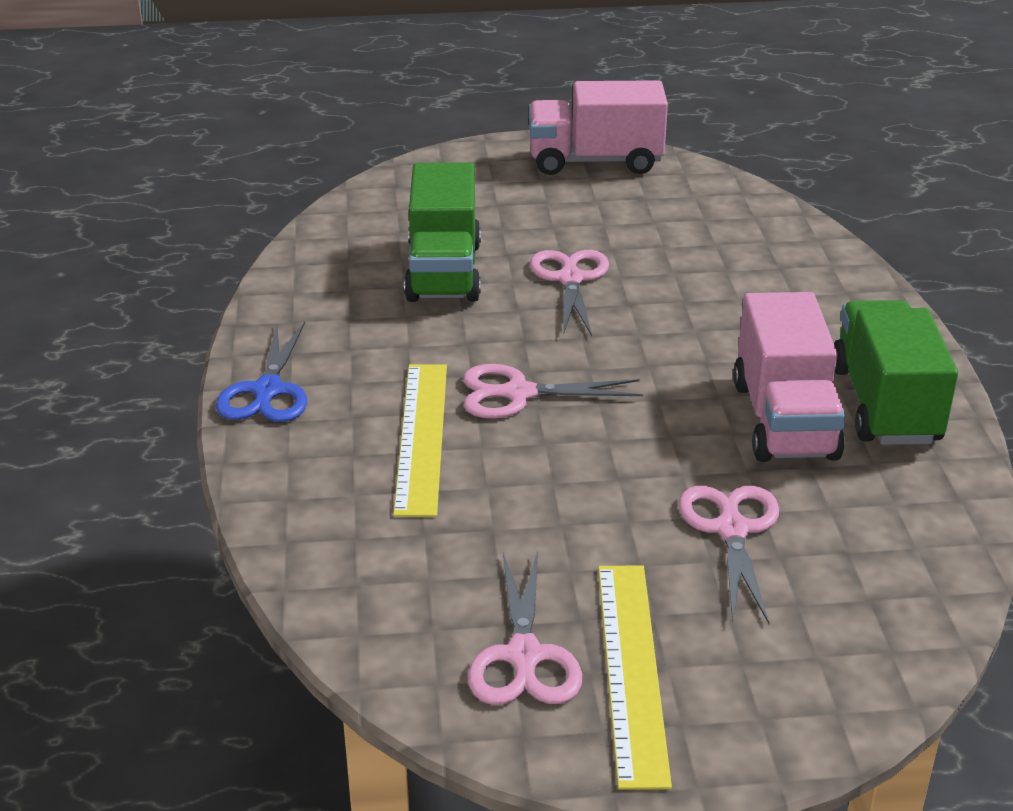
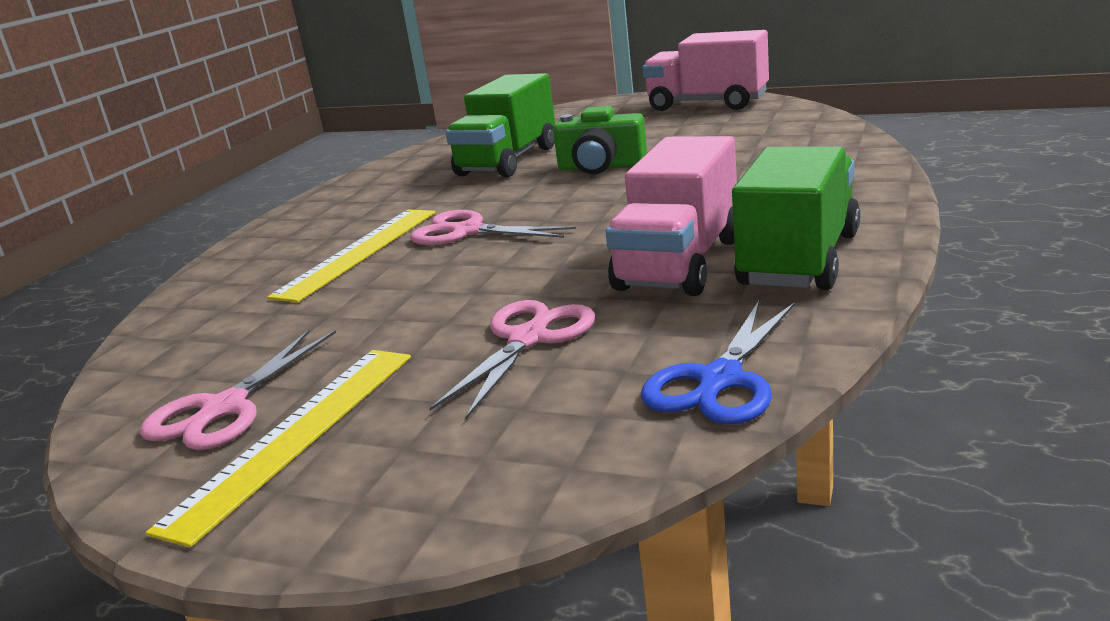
camera: 30 degrees right, 10 degrees down
(267, 391) = (293, 220): blue scissors -> blue scissors (719, 381)
(570, 279) = (601, 167): pink scissors -> green camera

